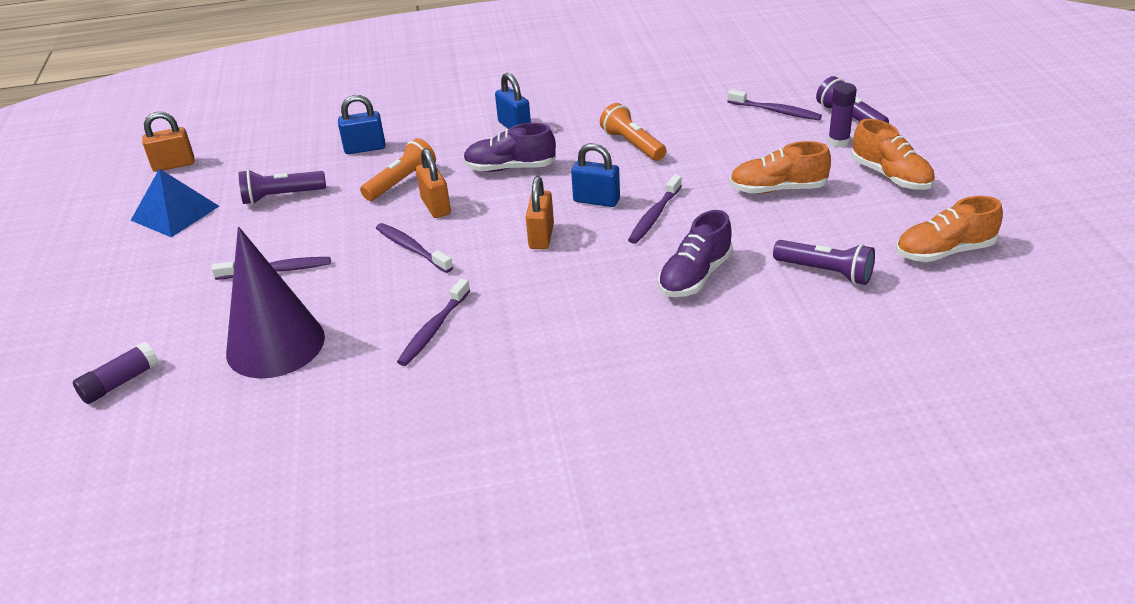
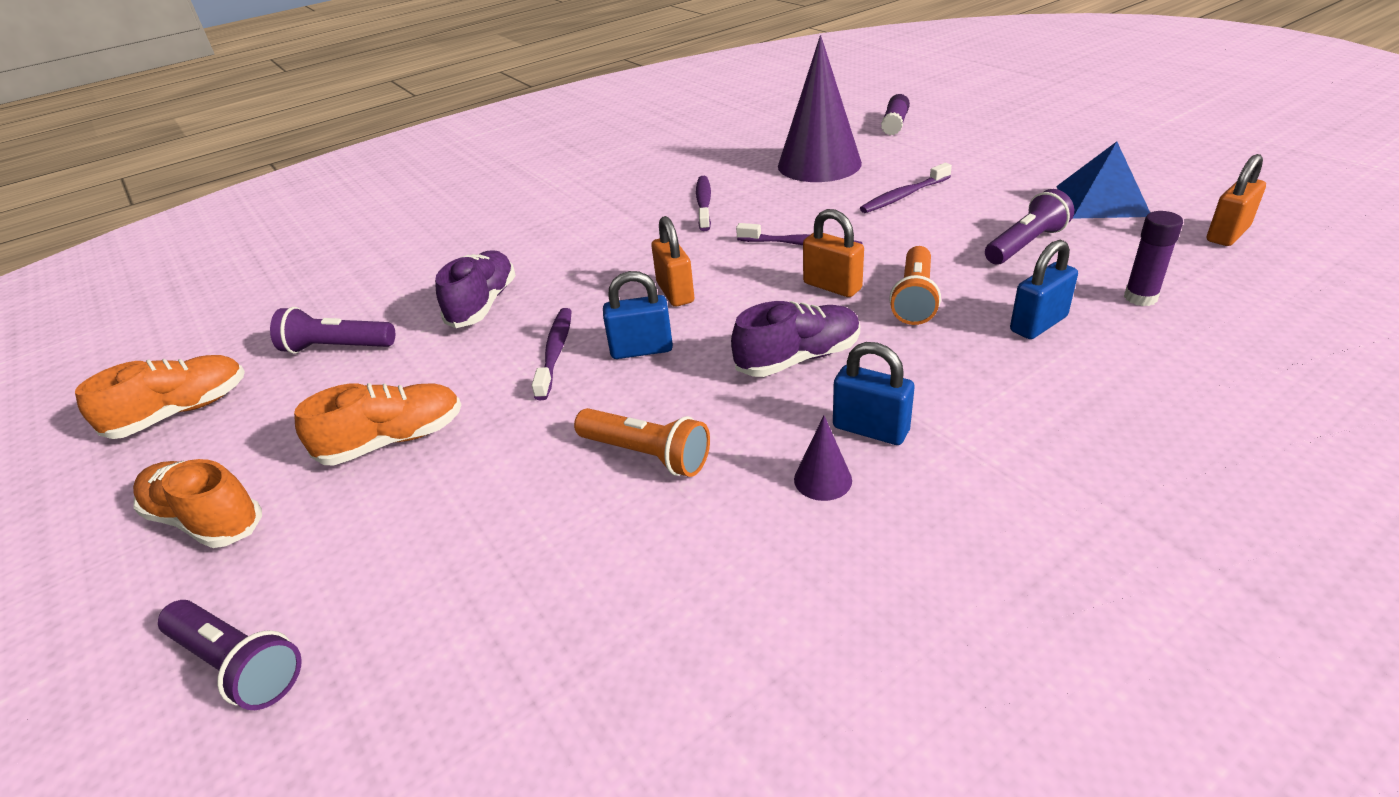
camera: 155 degrees right, 0 degrees up
(558, 115) = (822, 479): none -> purple cone
(775, 111) = (400, 633): purple toothbrush -> none
(838, 141) = (278, 578): purple glue stick -> purple glue stick (1140, 297)

